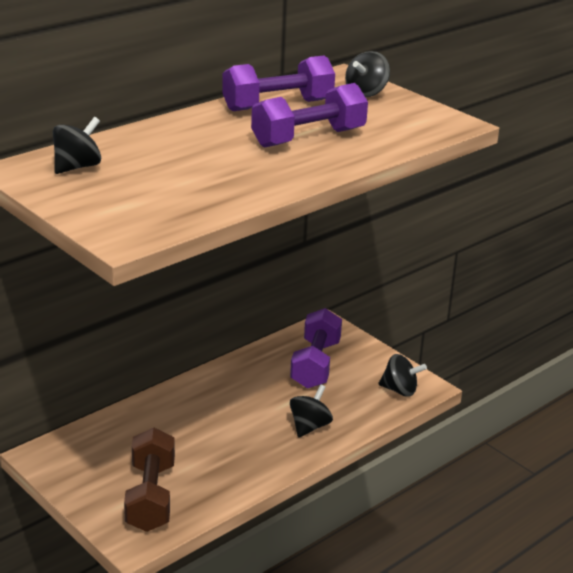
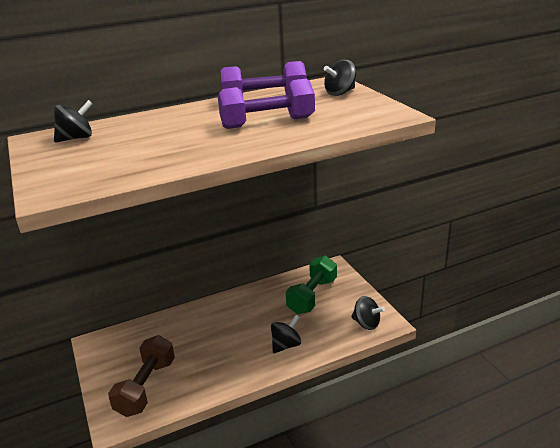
camera: 20 degrees right, 0 degrees up
(315, 364) = (312, 296): purple dumbbell -> green dumbbell

